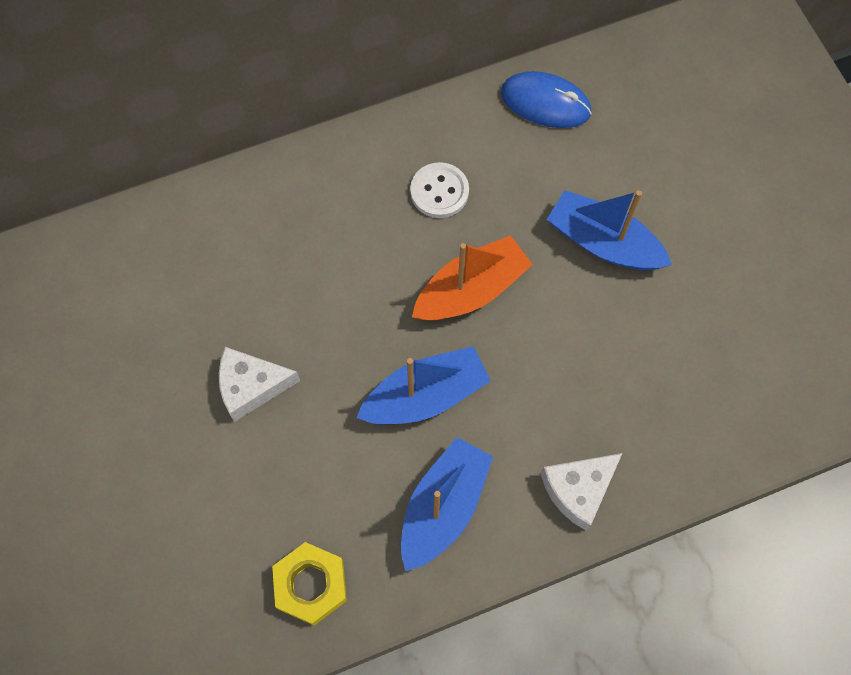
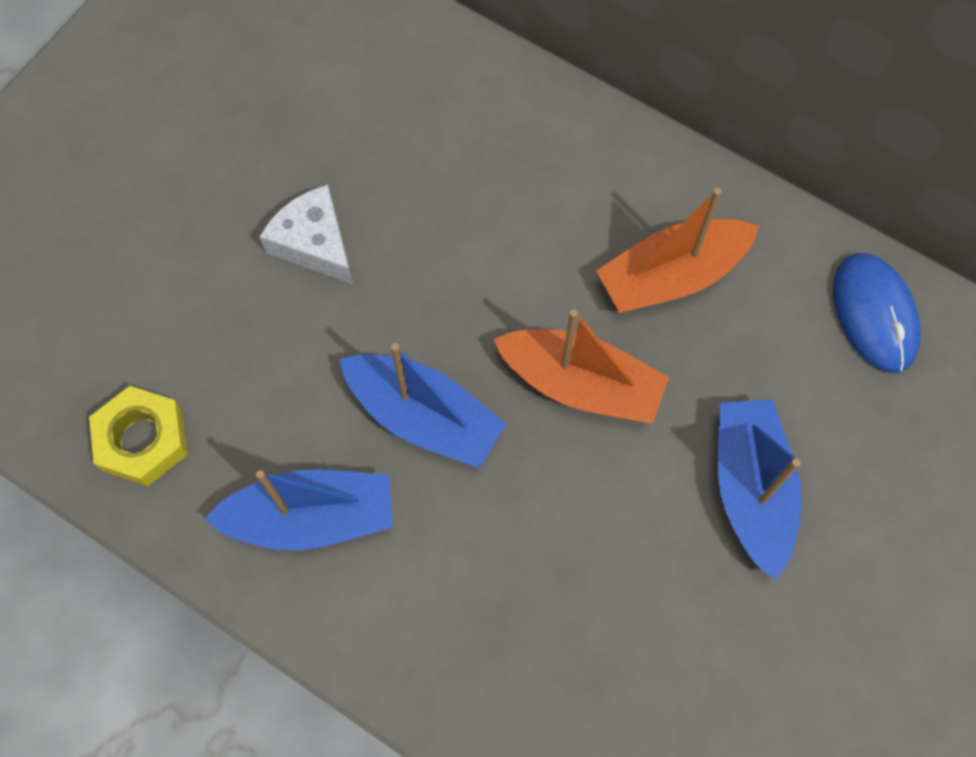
camera: 55 degrees right, 0 degrees up
(439, 191) = (671, 276): white button -> orange boat
(578, 490) = (429, 651): white cheese -> none

